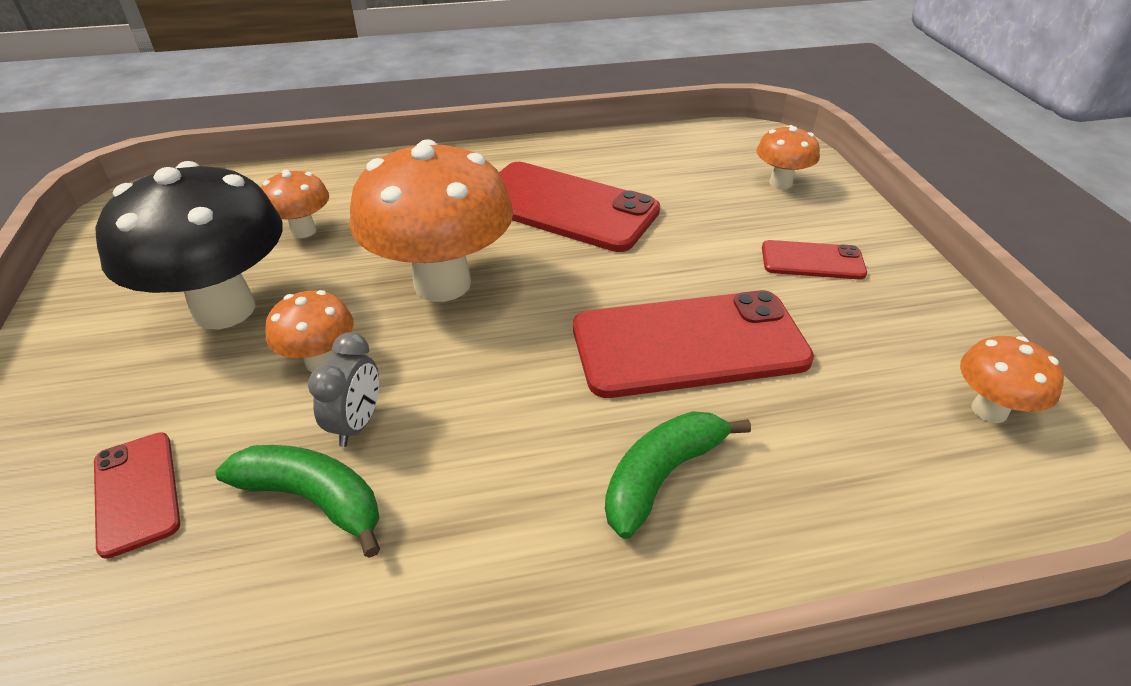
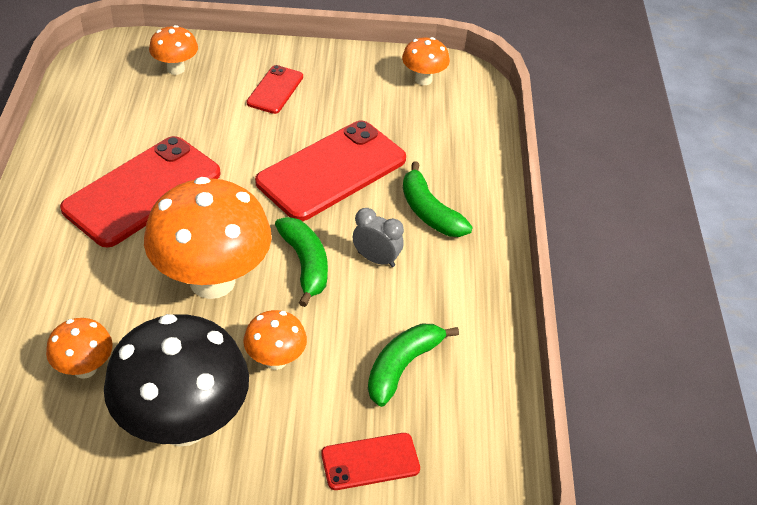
camera: 80 degrees left, 5 degrees up
(357, 424) = (346, 342): grey clock -> grey clock (376, 259)
(493, 355) = (305, 264): none -> green banana
(689, 344) = (331, 171): red phone -> red phone turned 45 degrees clockwise

